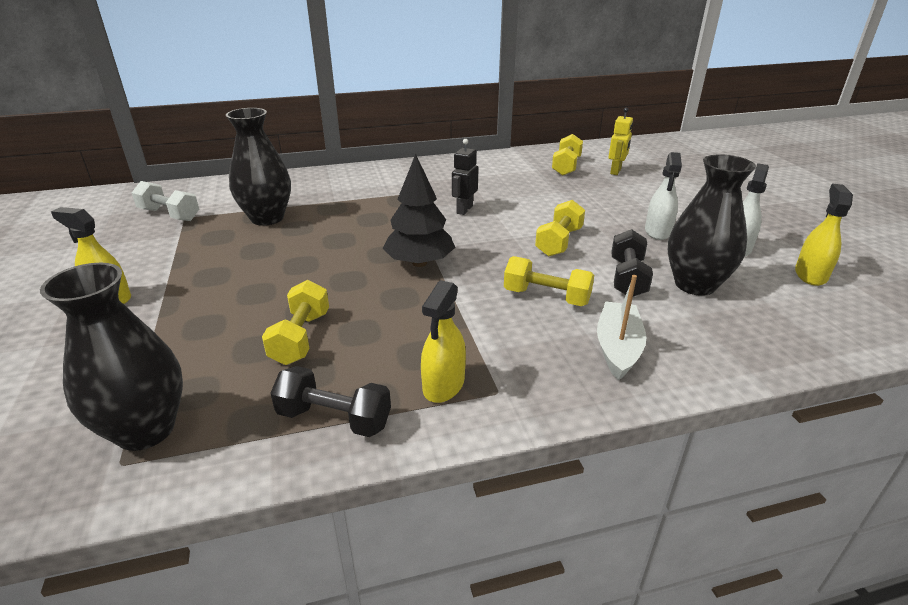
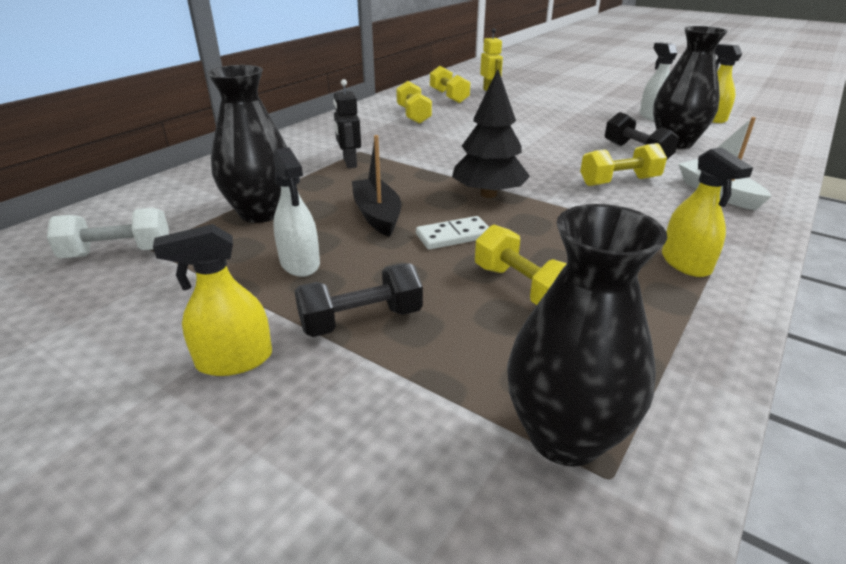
camera: 40 degrees left, 0 degrees up
(321, 247) = (377, 215): none -> black boat
(334, 283) = (453, 236): none -> white domino
(334, 419) = (676, 325): black dumbbell -> black dumbbell (361, 320)
(464, 210) = (438, 146): black robot -> black robot (349, 163)
(559, 242) = (551, 146): yellow dumbbell -> yellow dumbbell (413, 115)
(657, 232) = (593, 120): white spray bottle -> white spray bottle (300, 263)

